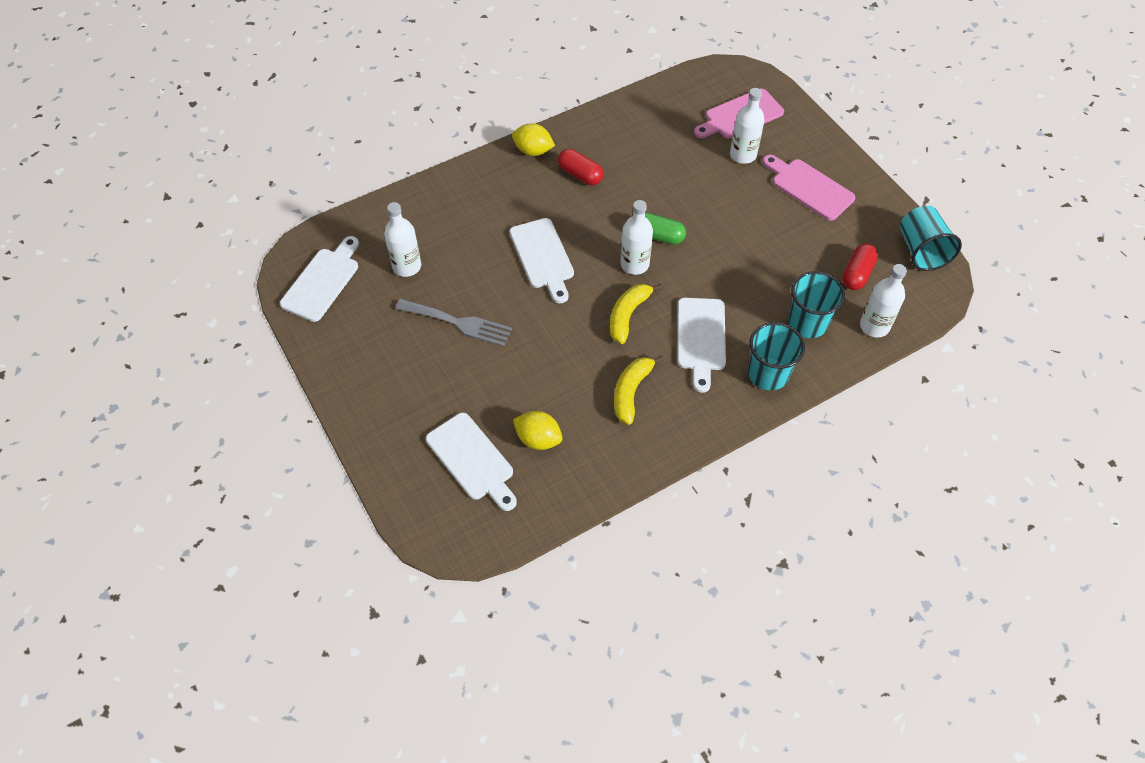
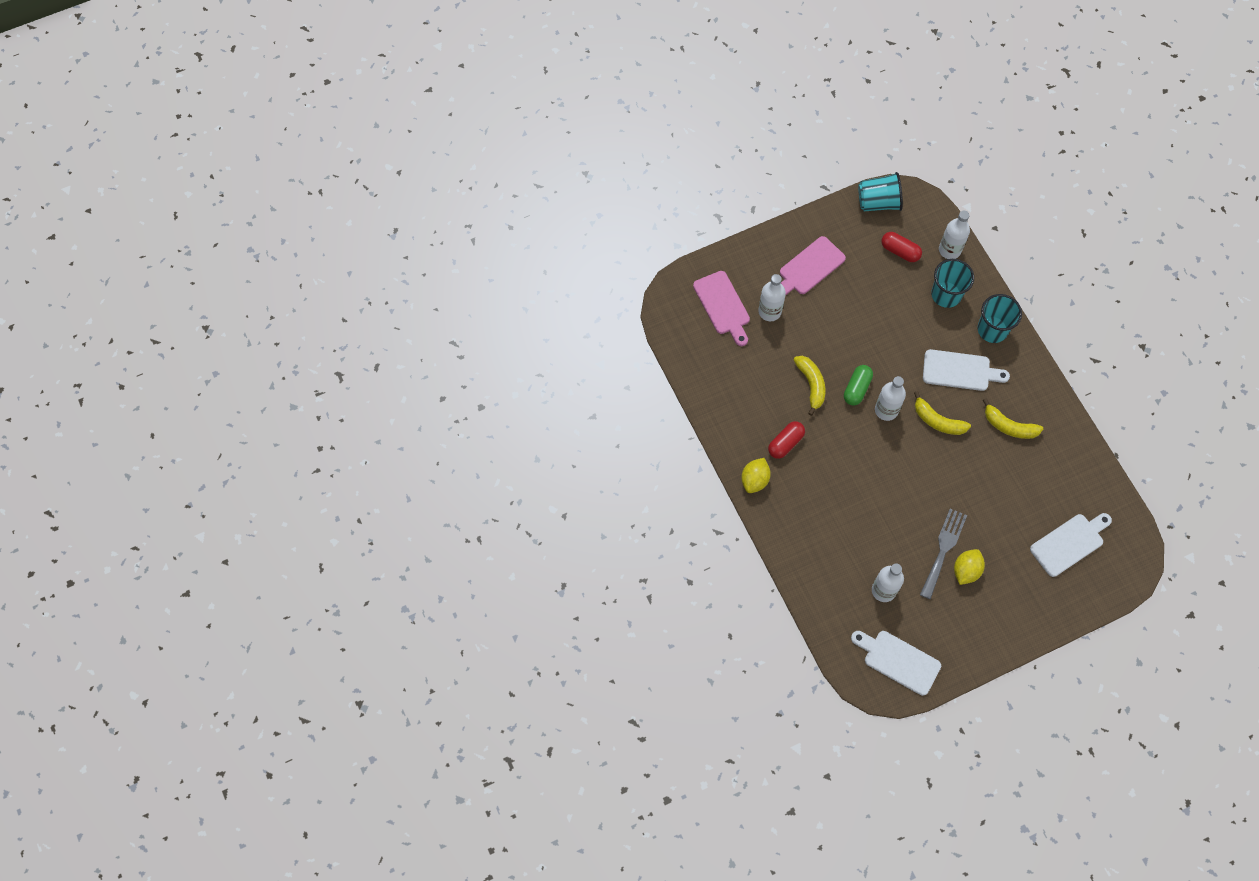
camera: 85 degrees left, 10 degrees up
(538, 439) = (1051, 495): yellow lemon -> yellow lemon (966, 570)
(543, 257) = (876, 480): white cutting board -> none
(656, 194) = (811, 385): none -> yellow banana

